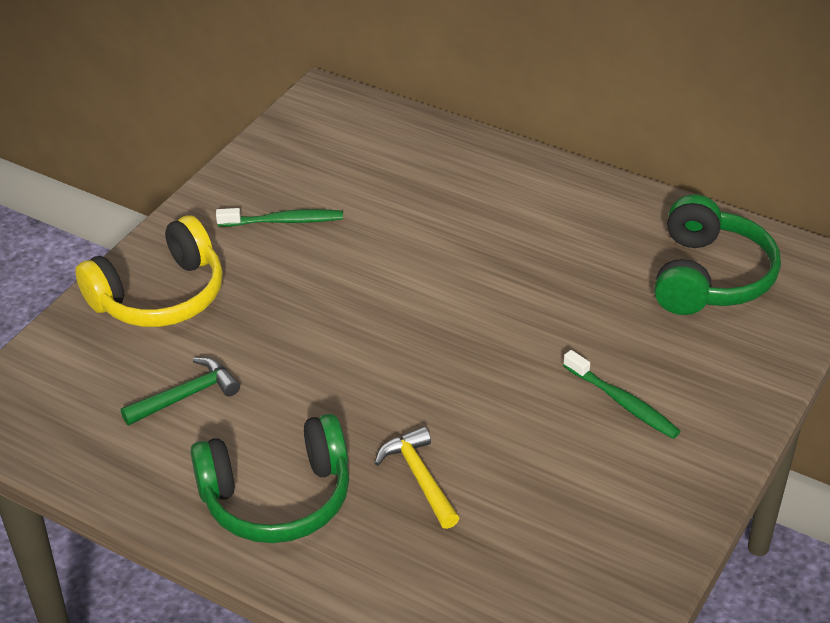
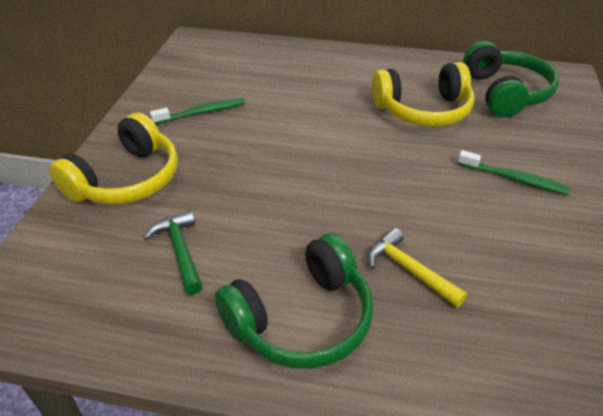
camera: 20 degrees left, 0 degrees up
(186, 396) = (180, 251): green hammer -> green hammer turned 60 degrees counterclockwise
(573, 279) = (423, 110): none -> yellow headphones

